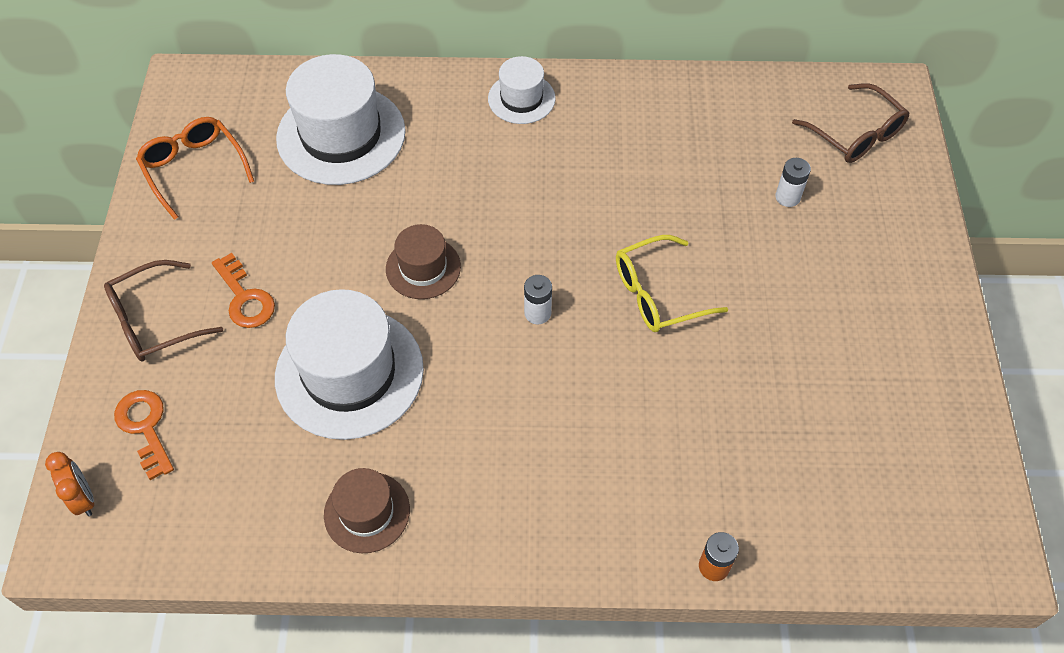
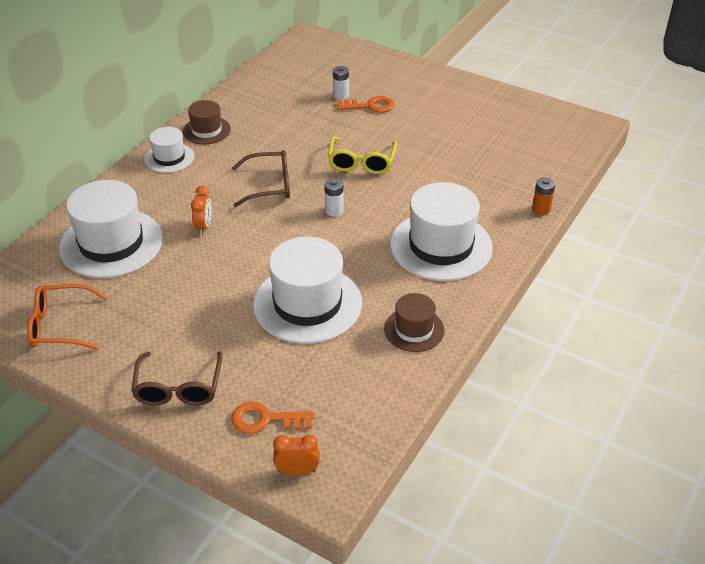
camera: 60 degrees left, 15 degrees down
(245, 298) = (203, 334): orange key -> orange key (370, 106)
(421, 199) = (204, 226): none -> orange clock
(423, 268) = (257, 244): brown hat -> brown hat (206, 130)
(547, 469) = (441, 246): none -> white hat
(856, 134) = (323, 59): brown glasses -> brown glasses (270, 185)

